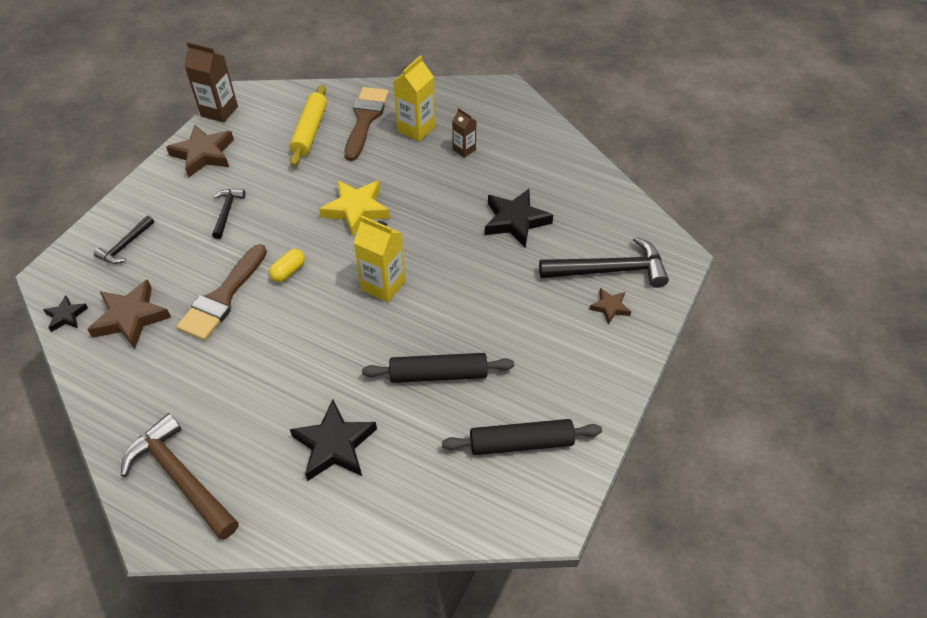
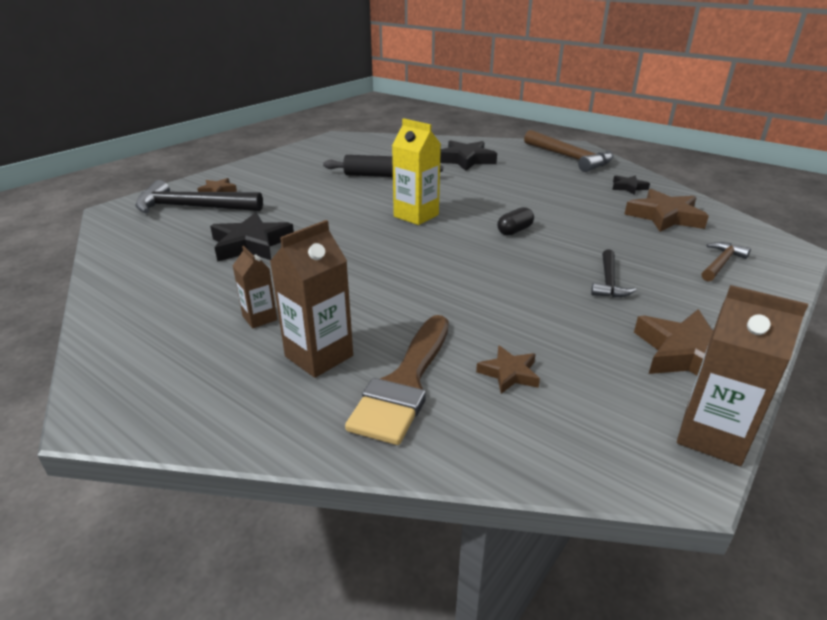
camera: 170 degrees left, 20 degrees down
(66, 316) = (734, 222): black star -> black star (628, 187)
(125, 245) = (720, 263): black hammer -> brown hammer
(222, 297) = (578, 221): brown brush -> none
(288, 271) = (514, 231): yellow capsule -> black capsule
(310, 131) = (509, 373): yellow rolling pin -> brown star
(356, 209) = (436, 269): yellow star -> none
(416, 129) = (319, 356): yellow carton -> brown carton
(521, 443) = (339, 153): black rolling pin -> none

